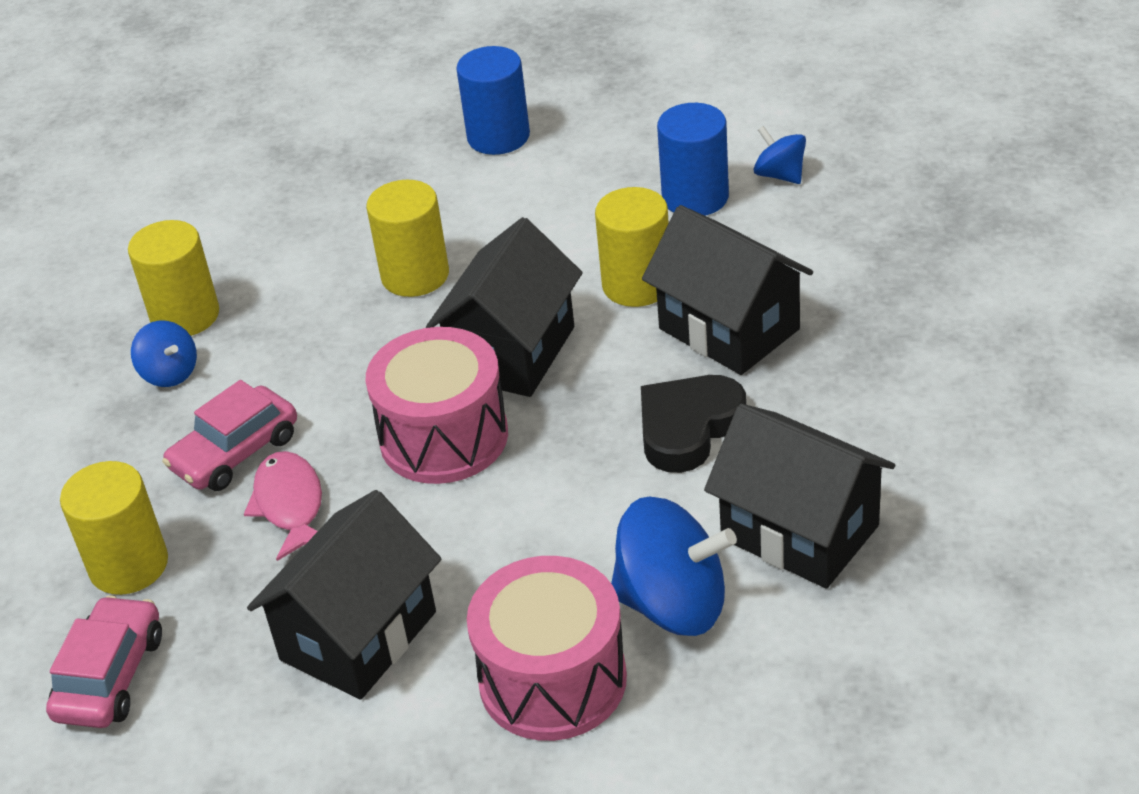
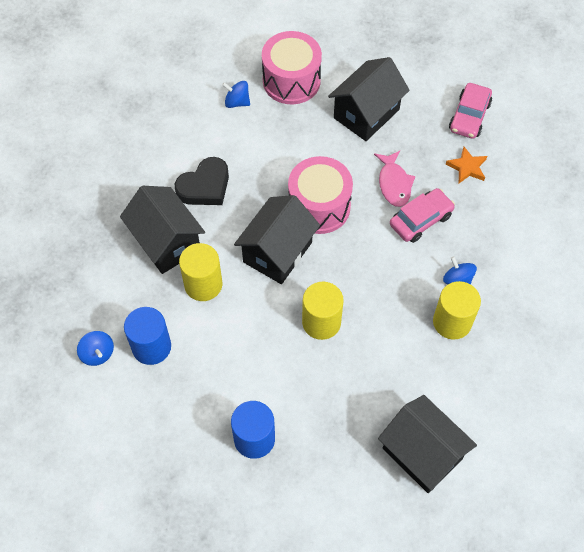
camera: 175 degrees left, 20 degrees up
(129, 565) = (467, 167): yellow cylinder -> orange star
(673, 604) = (237, 102): blue spinning top -> blue spinning top, size x0.54
(800, 532) = (175, 123): black house -> black house (422, 453)

